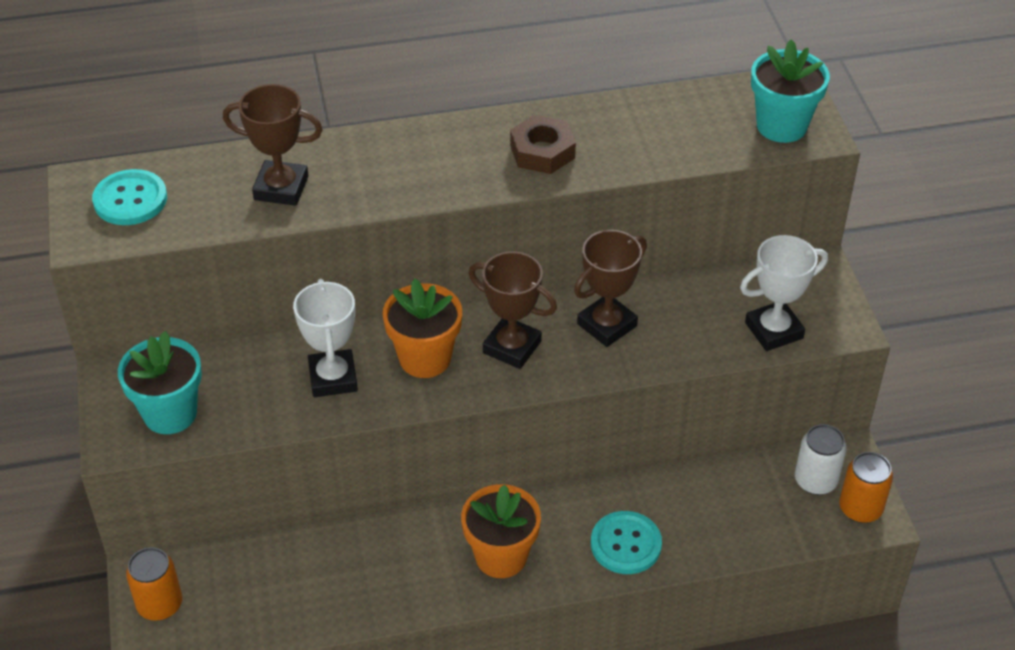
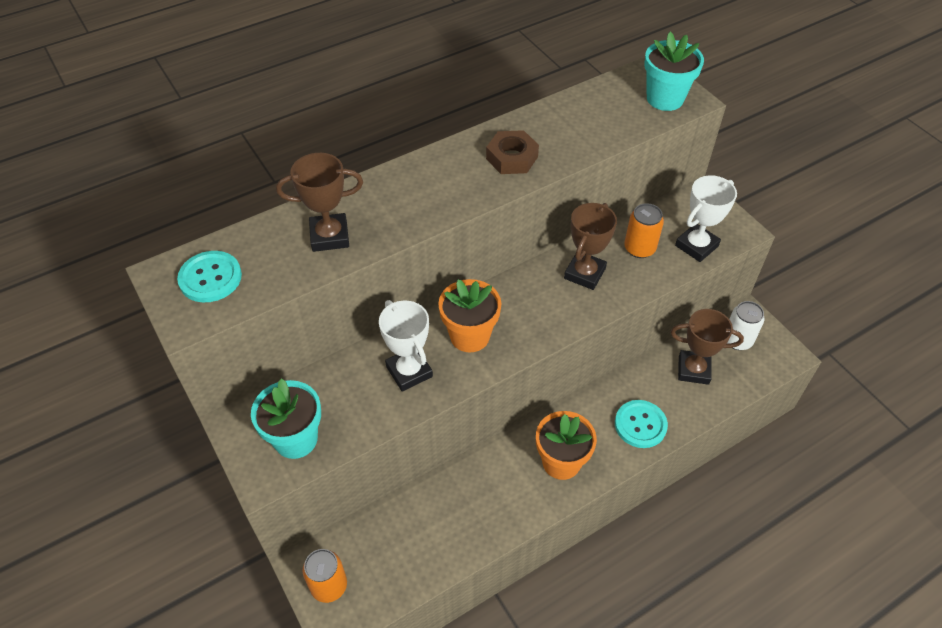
camera: 20 degrees left, 5 degrees up
(512, 347) = (527, 309): brown trophy -> brown trophy (693, 370)
(860, 508) = (774, 351): orange can -> orange can (639, 248)

